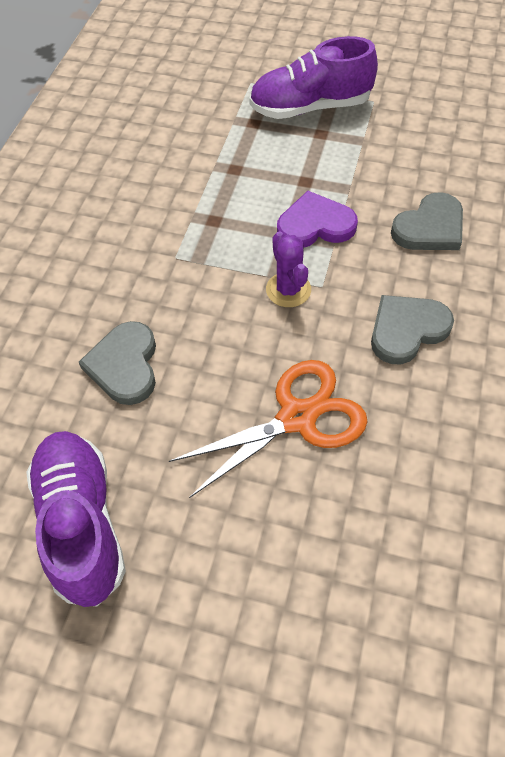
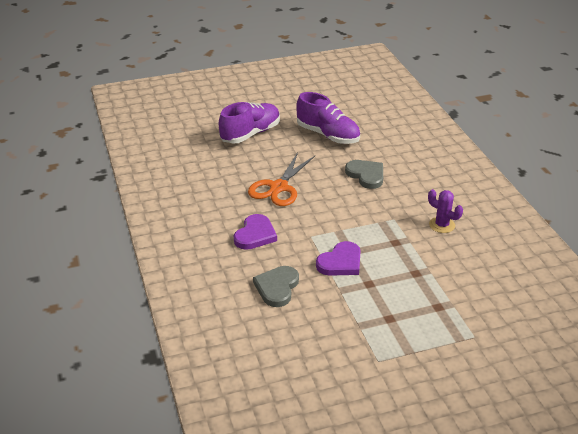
camera: 145 degrees right, 20 degrees down
(288, 290) = (325, 228): purple cactus -> purple cactus (442, 225)
(310, 108) = (415, 335): purple shoe -> purple shoe (250, 134)
(407, 330) = (255, 235): grey heart -> purple heart

